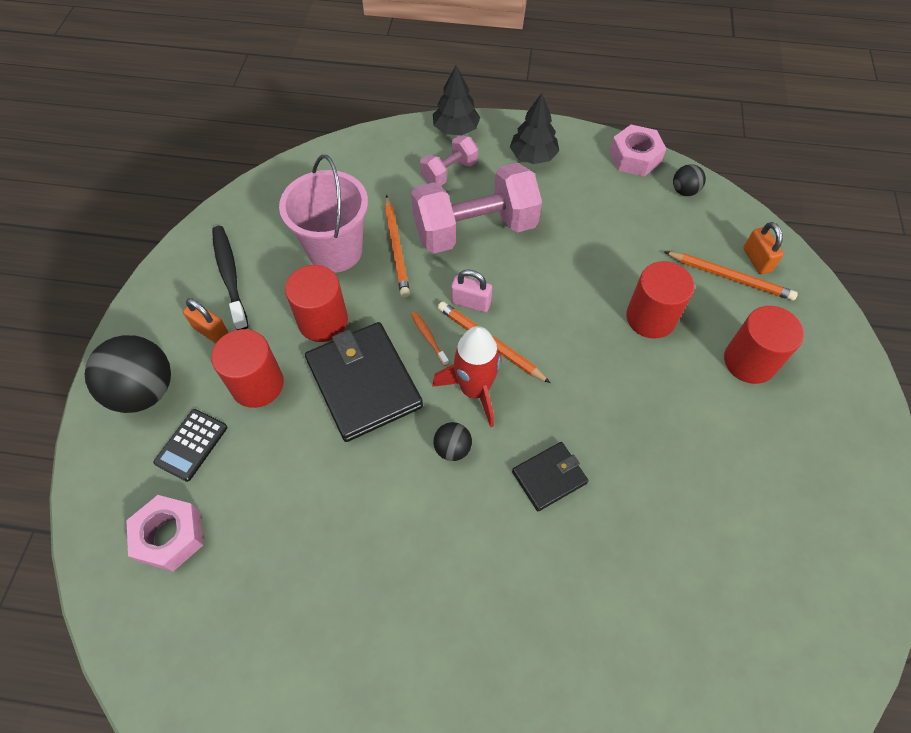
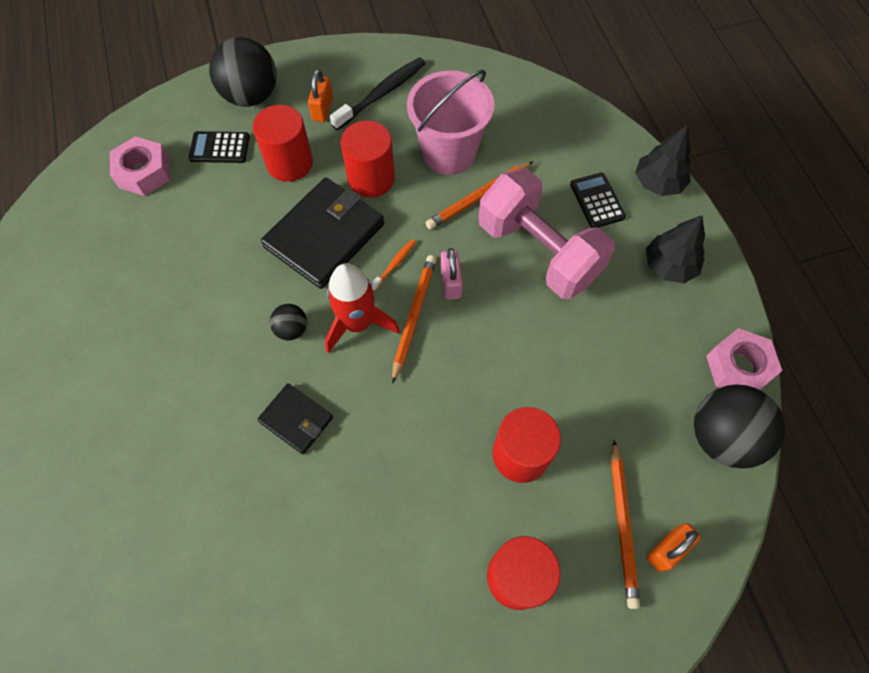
camera: 65 degrees right, 5 degrees up
(449, 172) = (597, 201): pink dumbbell -> black calculator
(684, 191) = (722, 437): black ball -> black ball, size x2.05

